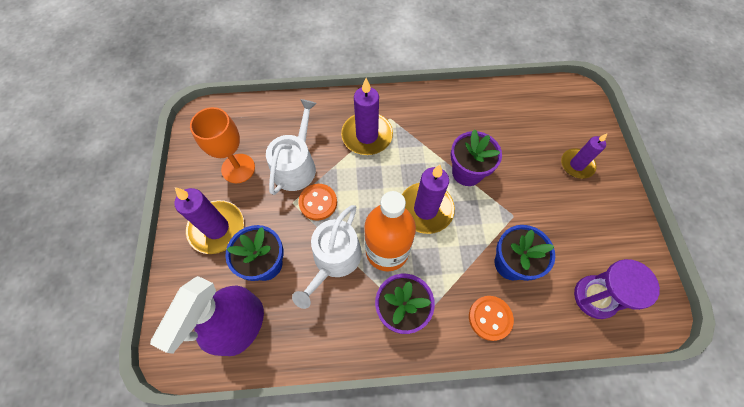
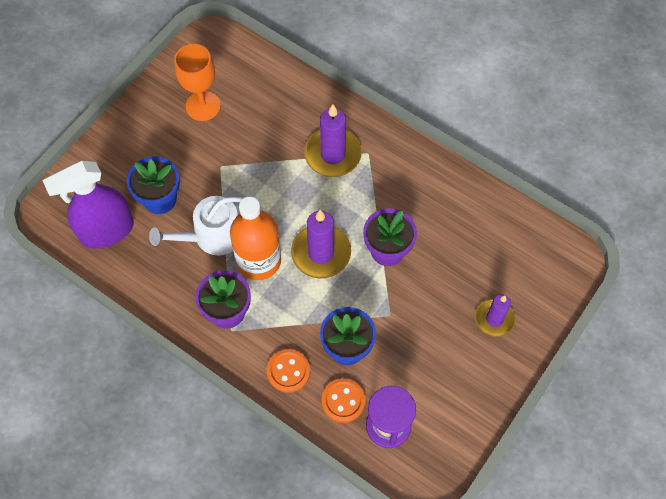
camera: 40 degrees right, 0 degrees up
(217, 228) = (147, 144): purple candle -> none
(296, 165) = (250, 137): white watering can -> none
(318, 202) = (240, 181): orange button -> orange button (343, 401)

